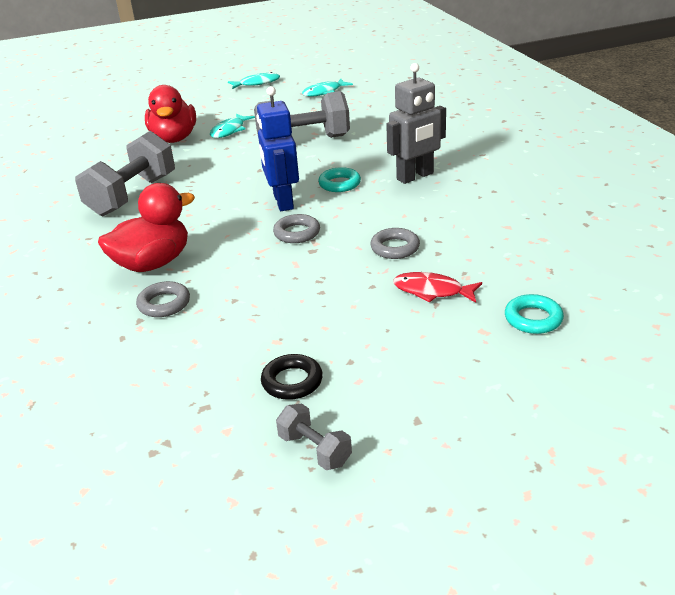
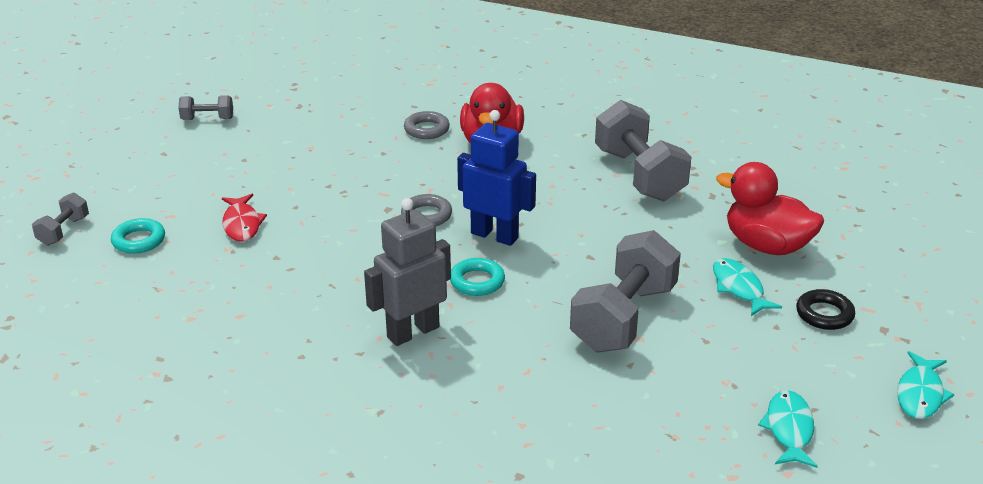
camera: 130 degrees right, 0 degrees up
(292, 381) = (266, 135): black ring -> black ring (824, 314)
(395, 248) = (320, 243): grey ring -> none
(415, 176) = (412, 332): grey robot -> grey robot turned 45 degrees clockwise
(432, 291) = (242, 224): red fish -> red fish turned 105 degrees clockwise
(600, 366) = (63, 231): none -> grey dumbbell

